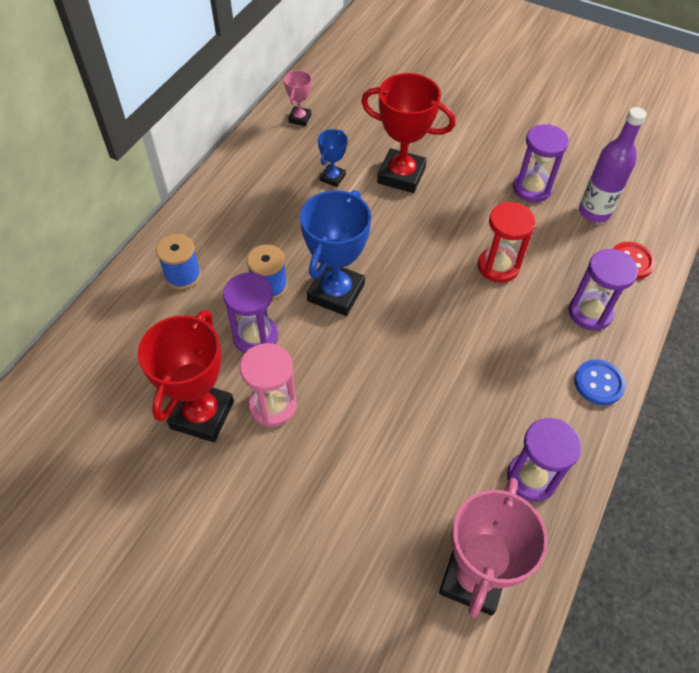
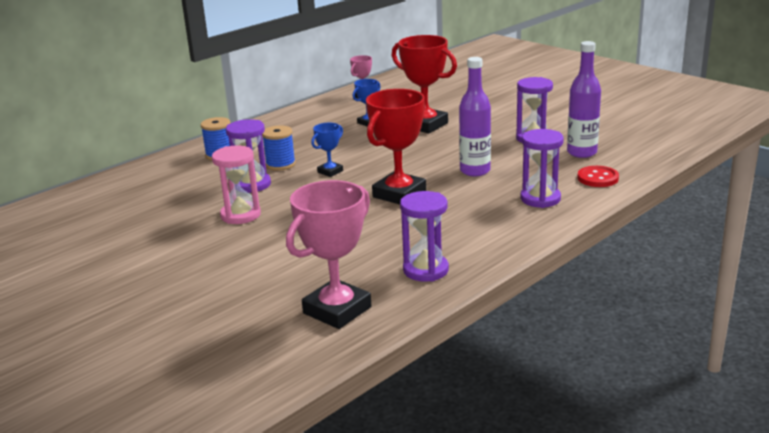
camera: 20 degrees right, 30 degrees down
(202, 414) = (185, 213): red trophy -> red trophy (399, 194)
(336, 293) = (330, 171): blue trophy -> blue trophy, size x0.50
(498, 266) = (475, 171): red hourglass -> purple bottle
(598, 383) = (522, 232): blue button -> none

